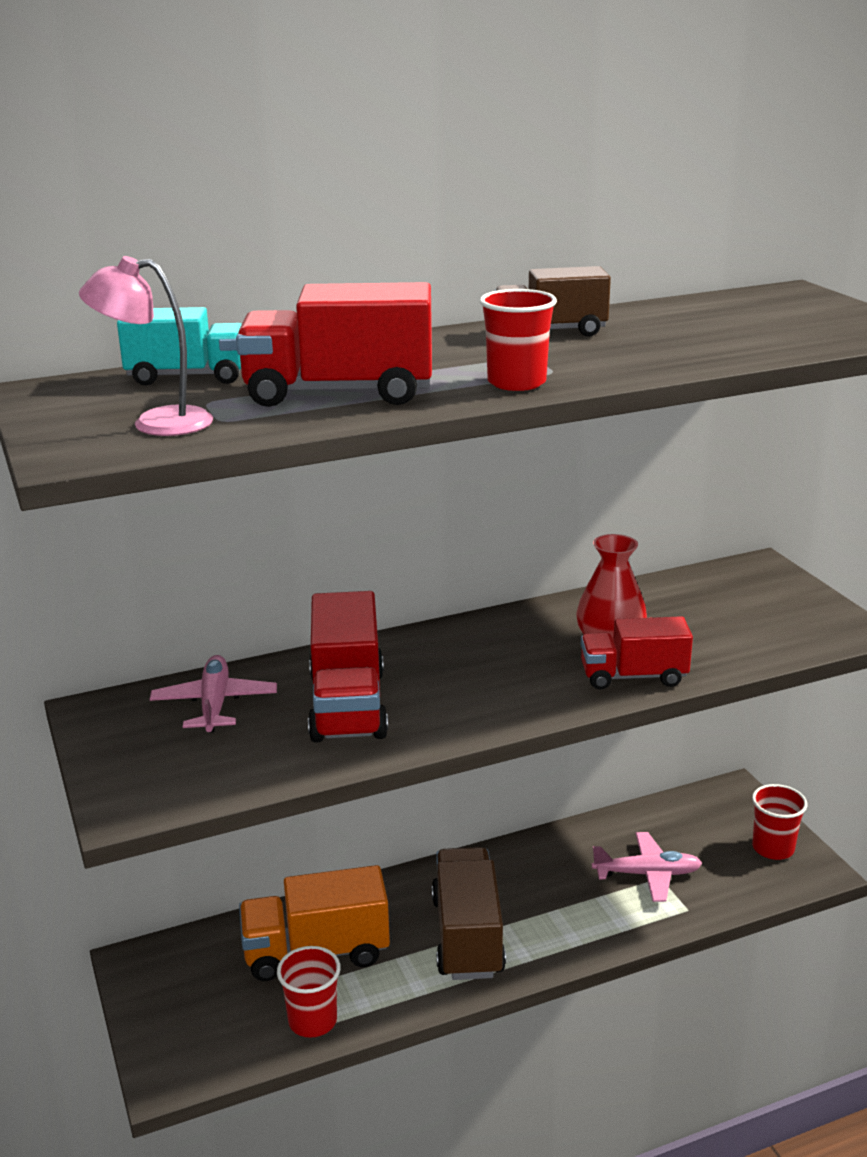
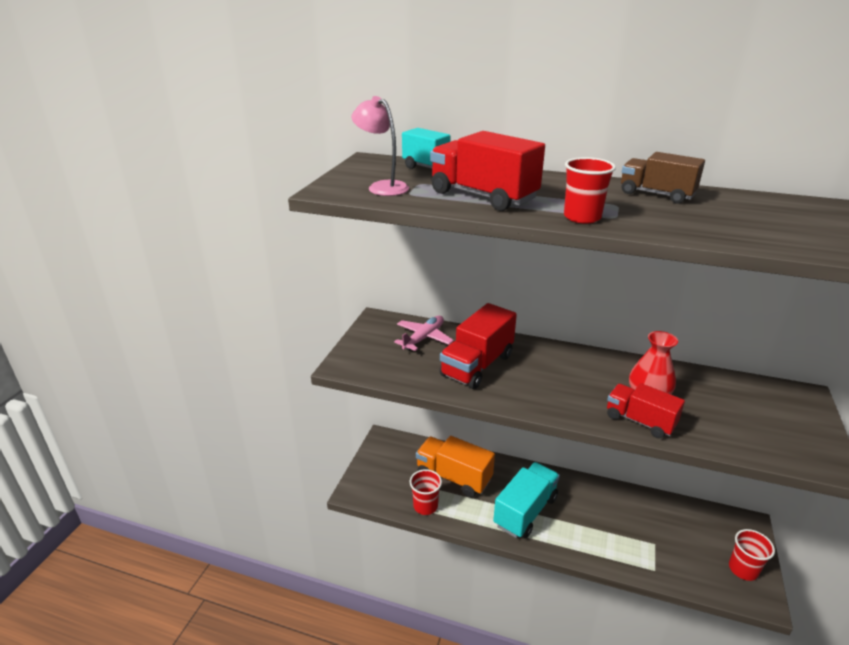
camera: 40 degrees right, 5 degrees up
(467, 936) = (525, 511): brown truck -> turquoise truck
(648, 874) = (649, 538): pink plane -> none

